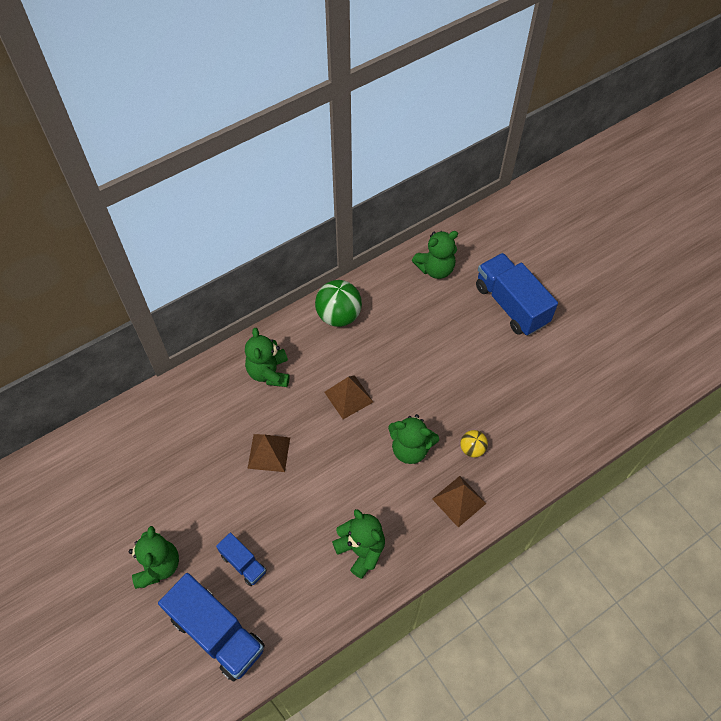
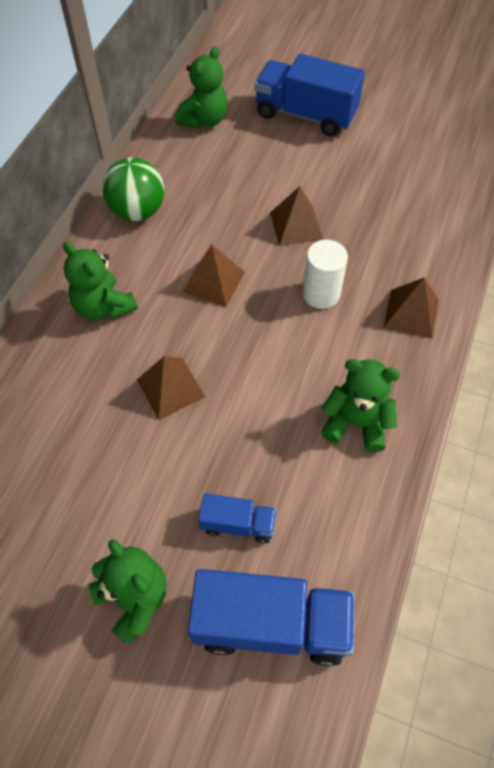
camera: 35 degrees left, 0 degrees up
(410, 449) = (321, 294): green teddy bear -> white cylinder
(434, 388) = (296, 225): none -> brown pyramid
(472, 449) = (381, 258): yellow ball -> none

